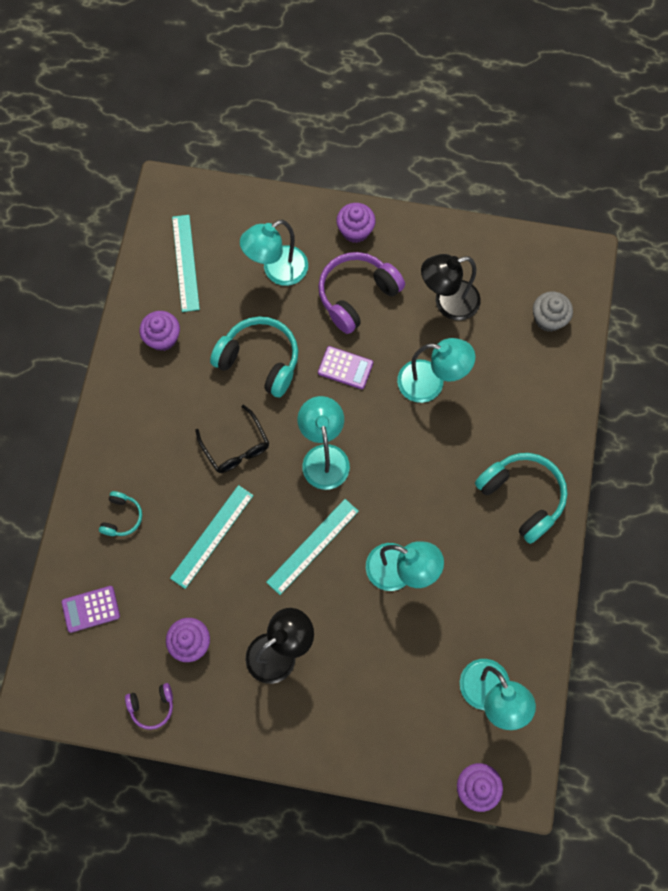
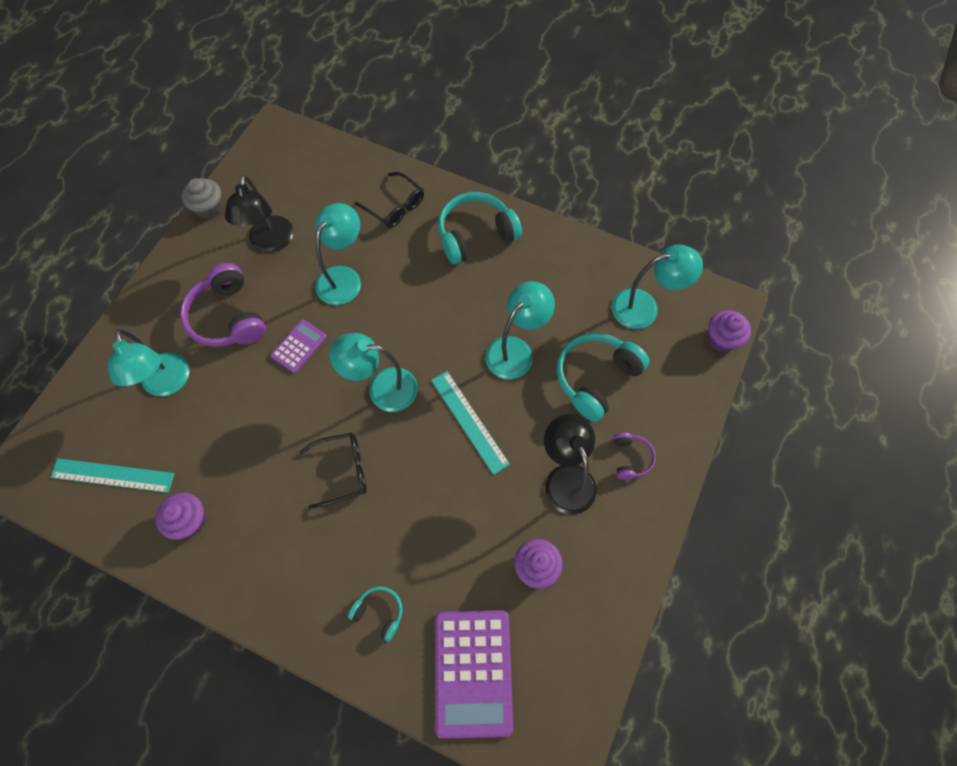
camera: 75 degrees left, 5 degrees down
(91, 609) = (473, 672): purple calculator -> purple calculator, size x1.90
(152, 706) = (594, 624): purple headphones -> purple headphones (630, 458)
(212, 536) = (430, 518): turquoise ruler -> none
(259, 360) = (258, 425): turquoise headphones -> turquoise headphones (596, 378)
(355, 230) = (159, 301): purple cupcake -> none
(530, 405) = (394, 206): none -> black glasses
(548, 319) = (320, 170): grey cupcake -> grey cupcake (209, 207)

